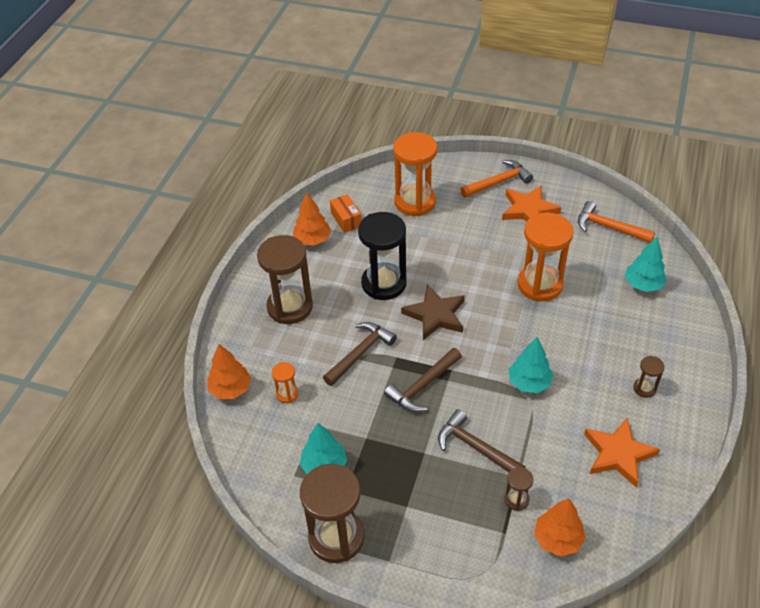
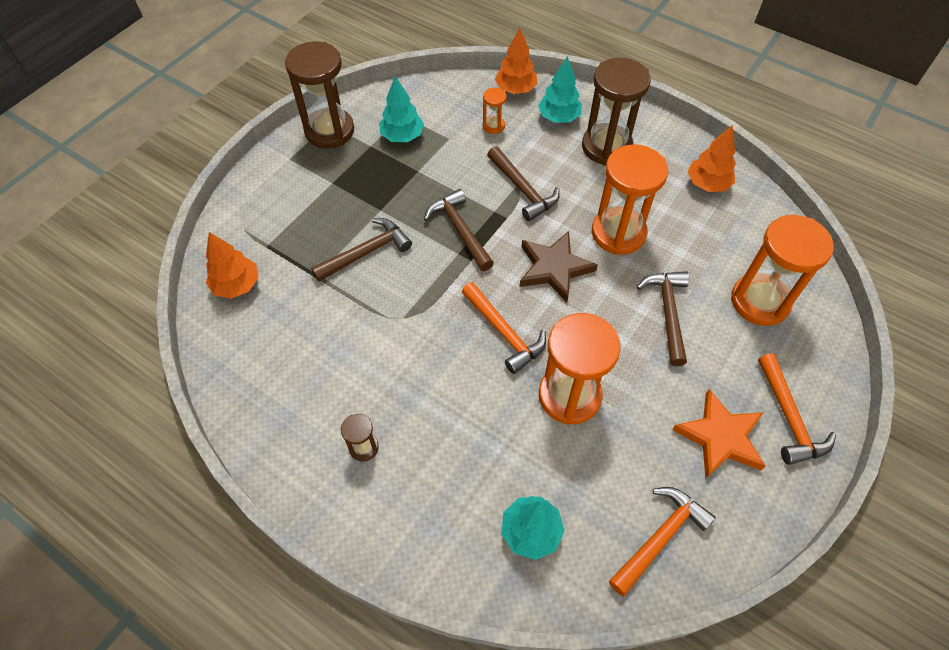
camera: 105 degrees right, 10 degrees up
(346, 219) = (738, 222): orange box -> none
(384, 283) = (618, 233): black hourglass -> orange hourglass
(446, 245) = (667, 313): none -> brown hammer
(508, 332) = (504, 333): none -> orange hammer
(516, 499) = (294, 266): brown hourglass -> none
(529, 382) = (424, 327): turquoise tree -> turquoise tree (559, 117)
(618, 454) = (295, 378): orange star -> none

